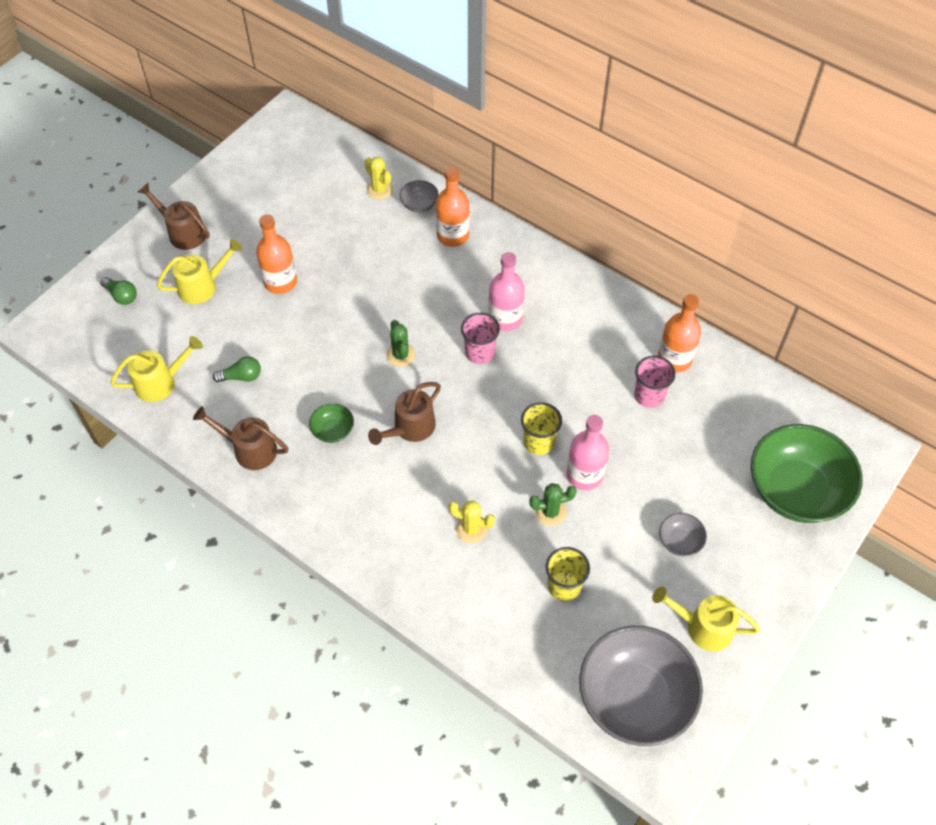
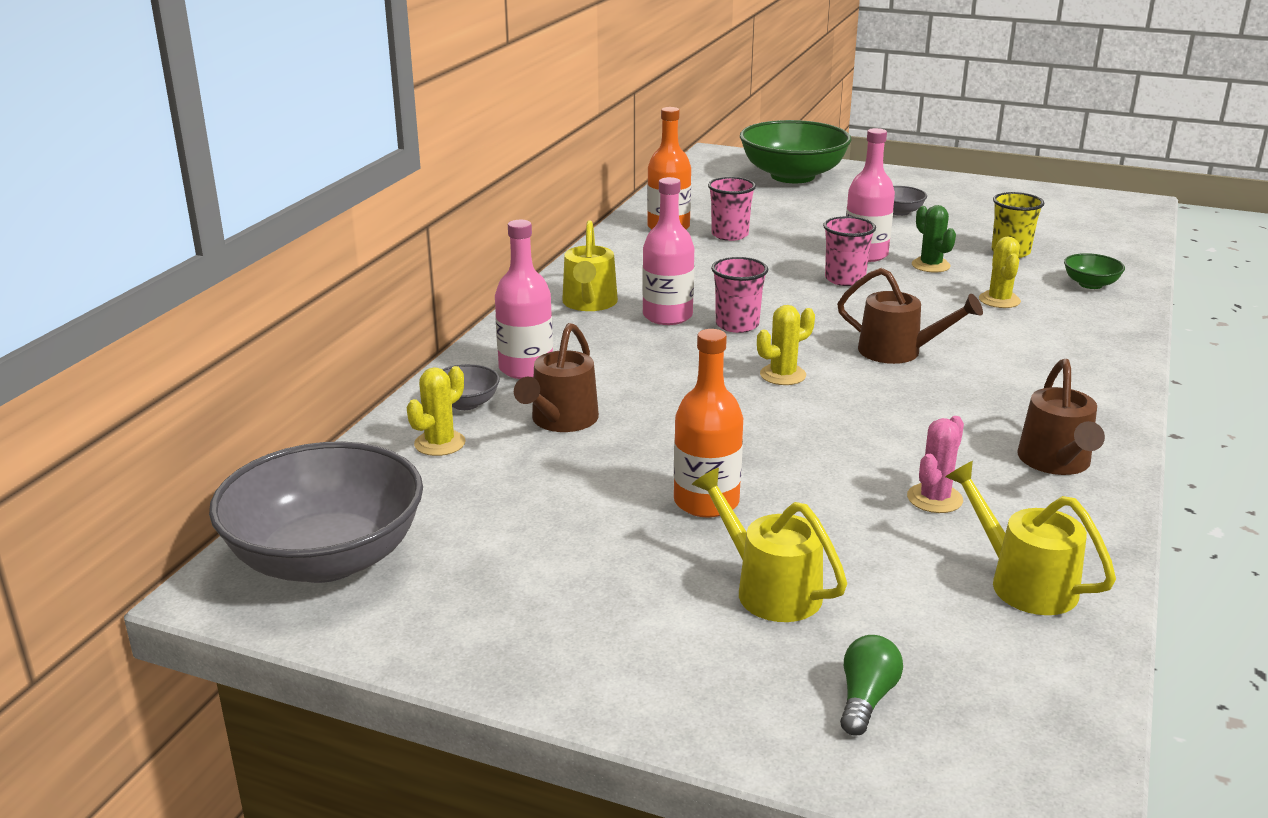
camera: 105 degrees left, 30 degrees down
(182, 232) = (638, 656): brown watering can -> brown watering can (560, 421)
(241, 377) = (934, 498): green light bulb -> pink cactus
(333, 430) = (955, 403): green bowl -> green bowl (1090, 284)
(400, 355) = (783, 375): green cactus -> yellow cactus
(453, 235) = (526, 368): orange bottle -> pink bottle
(539, 442) = (845, 279): yellow cup -> pink cup
(635, 697) = (1084, 217): grey bowl -> grey bowl (326, 558)
(702, 627) = (980, 199): yellow watering can -> yellow watering can (589, 304)

